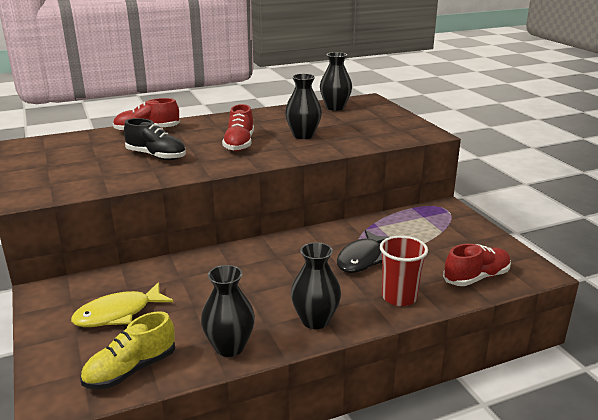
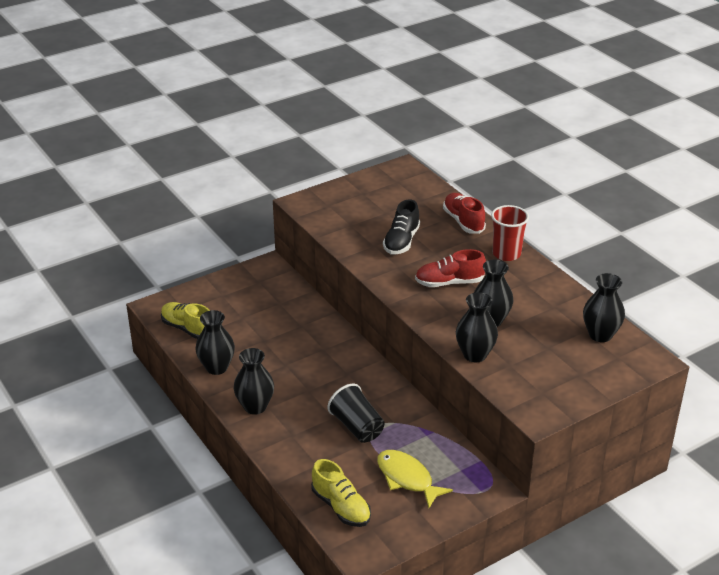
camera: 80 degrees right, 10 degrees up
(118, 313) = (248, 307): yellow fish -> yellow fish (407, 478)
(348, 145) = (475, 354): none -> black vase
(361, 259) = (357, 427): black fish -> black cup
(399, 297) = (297, 454): red cup -> red cup (506, 254)
(476, 277) = (341, 507): red shoe -> yellow shoe

